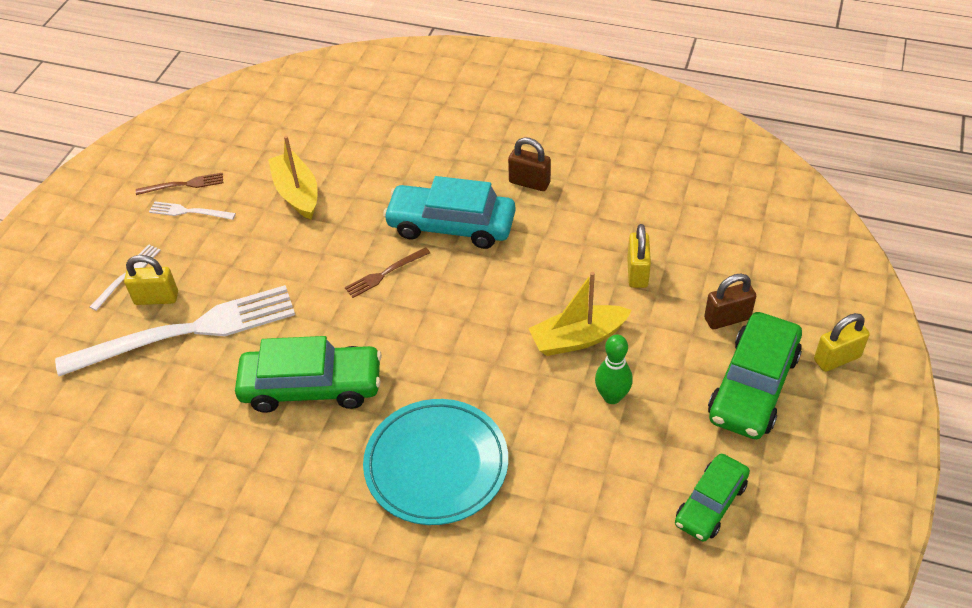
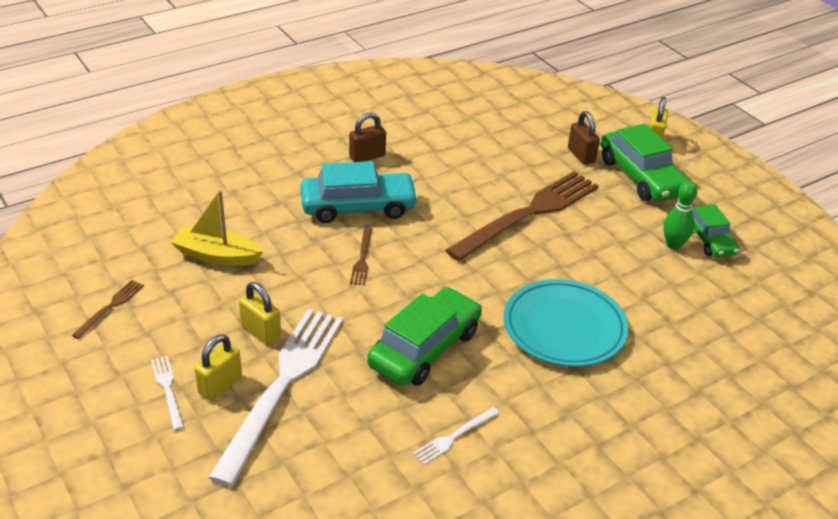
camera: 55 degrees left, 10 degrees down
(189, 212) = (147, 319): white fork -> white fork (454, 437)
(451, 225) = (358, 207): turquoise car -> turquoise car turned 150 degrees counterclockwise
(578, 338) = (528, 214): yellow boat -> brown fork
(612, 396) = (590, 228): green bowling pin -> green bowling pin (673, 245)
(637, 273) = (504, 163): yellow padlock -> yellow padlock (261, 331)
(727, 318) = (581, 155): brown padlock -> brown padlock turned 45 degrees counterclockwise

